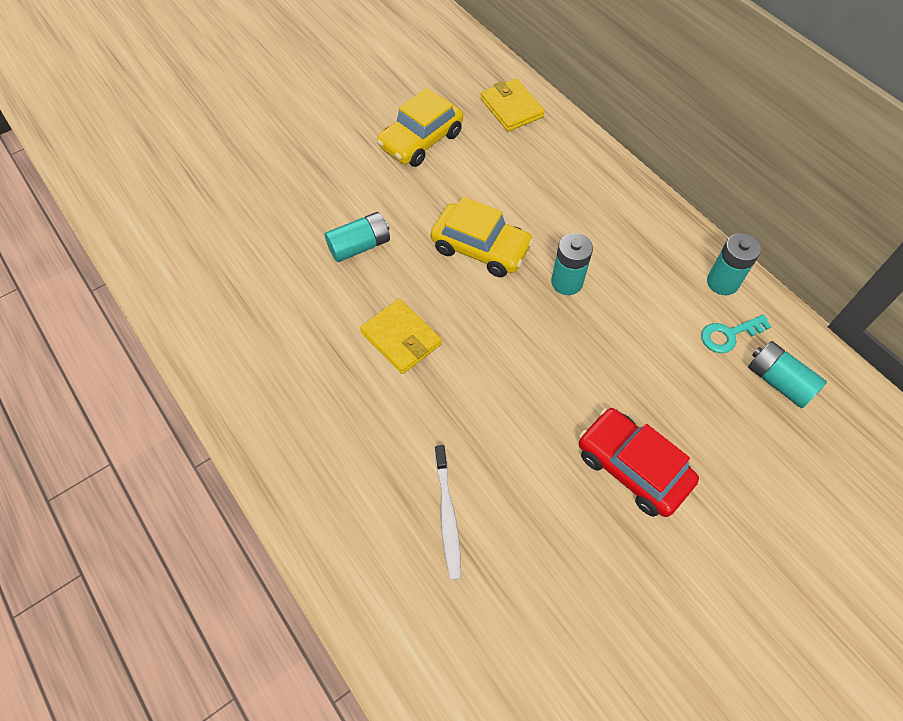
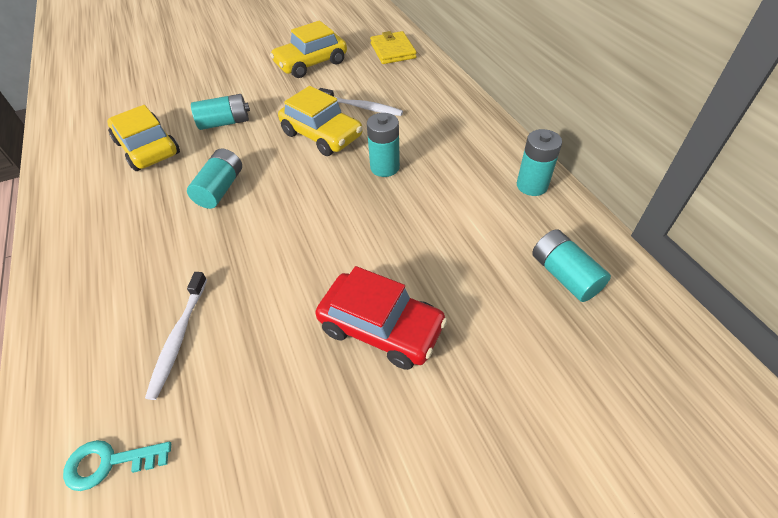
camera: 15 degrees right, 10 degrees down
(286, 296) = (148, 148): none -> yellow car
(401, 338) = (220, 189): yellow wallet -> turquoise battery
(509, 201) = (361, 107): none -> white toothbrush
(632, 467) = (381, 328): red car -> red car turned 150 degrees clockwise
(728, 335) = (524, 228): turquoise key -> turquoise key (109, 463)

